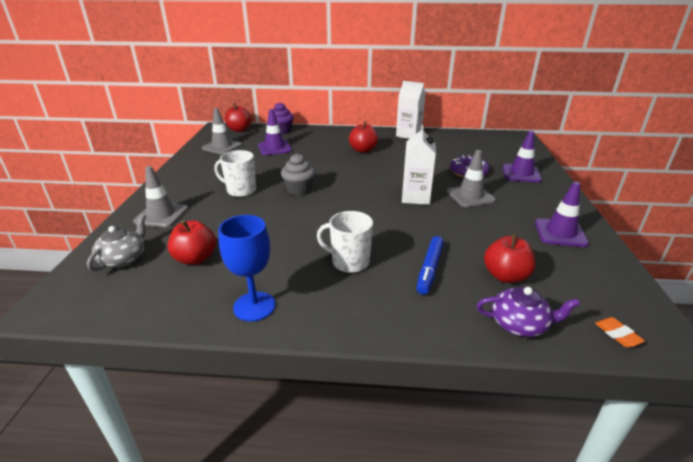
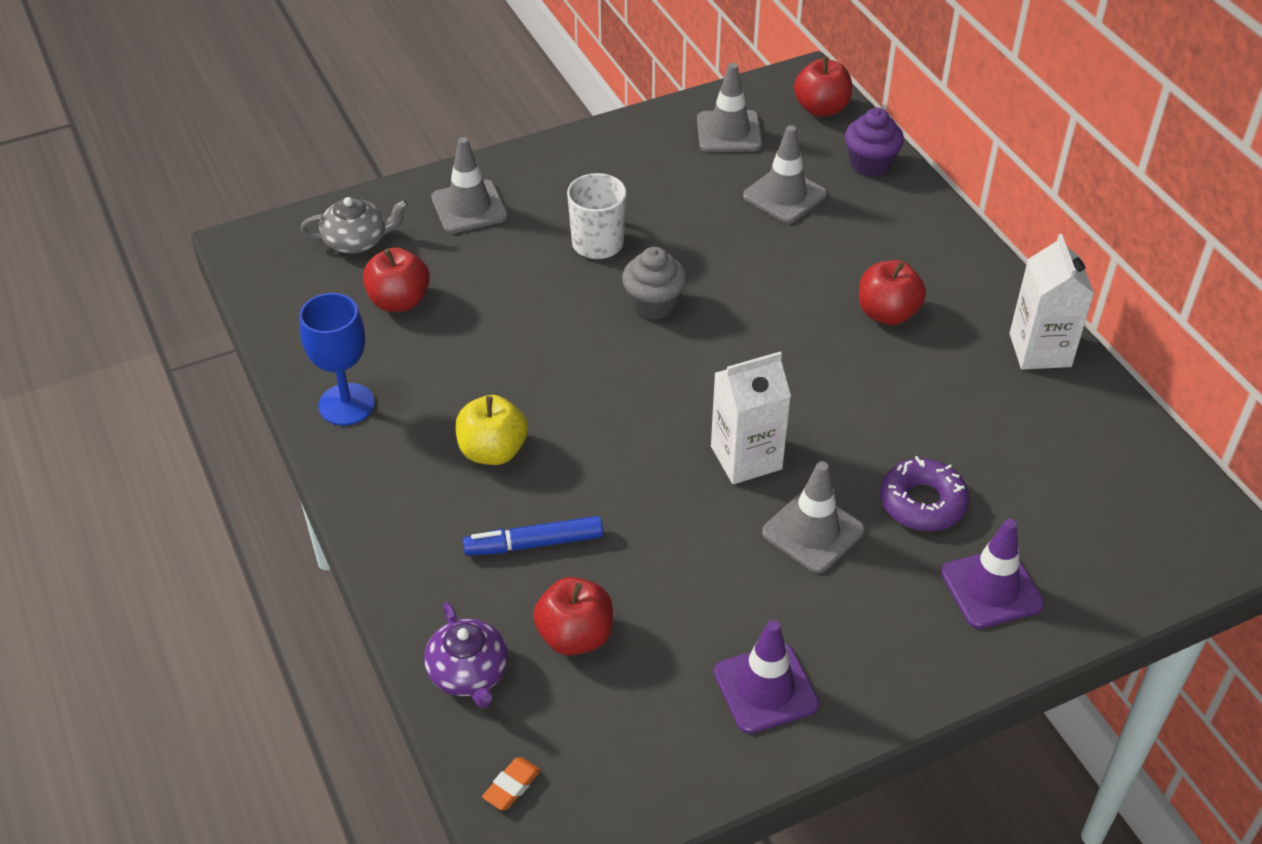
camera: 60 degrees right, 15 degrees up
(274, 148) = (784, 195): purple traffic cone -> grey traffic cone
(349, 262) = (492, 451): white mug -> yellow apple

